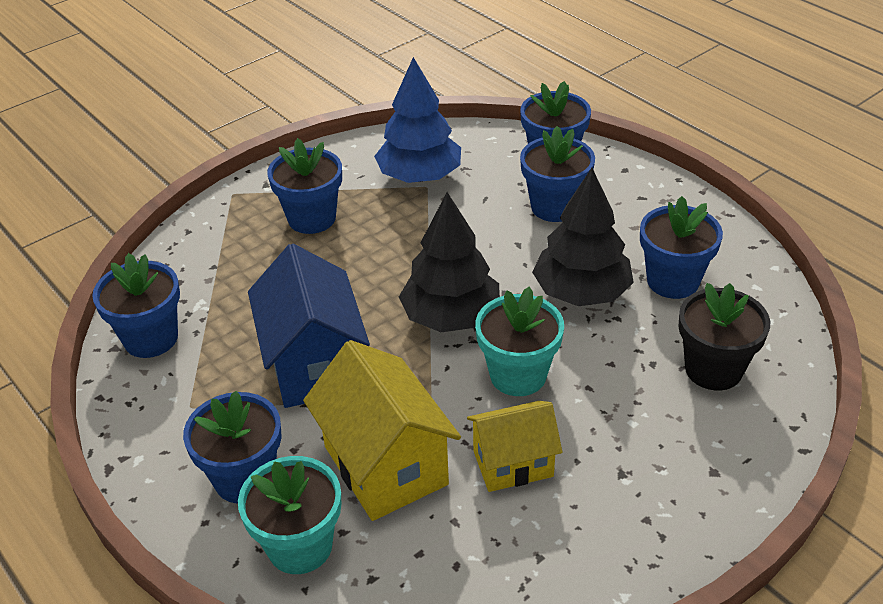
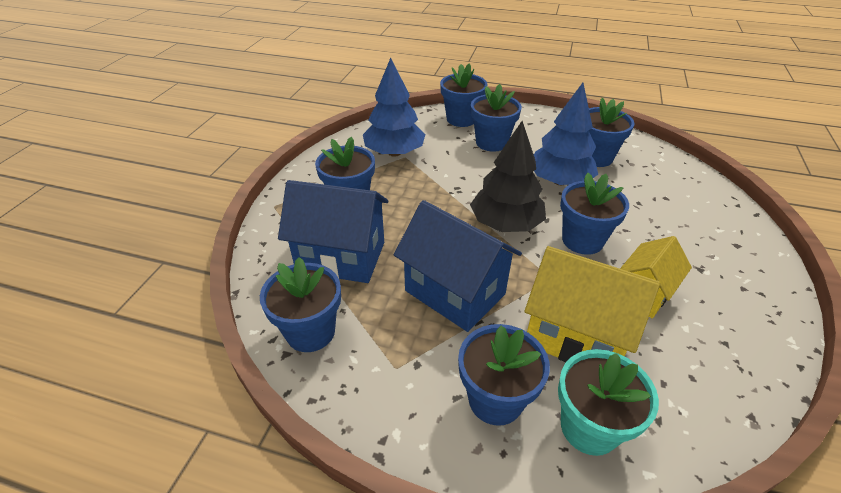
camera: 35 degrees left, 0 degrees up
(244, 278) = (341, 257): none -> blue house
(518, 375) = (582, 240): turquoise flower pot -> blue flower pot
(581, 292) = (559, 181): black tree -> blue tree
(713, 369) = (669, 193): black flower pot -> none

